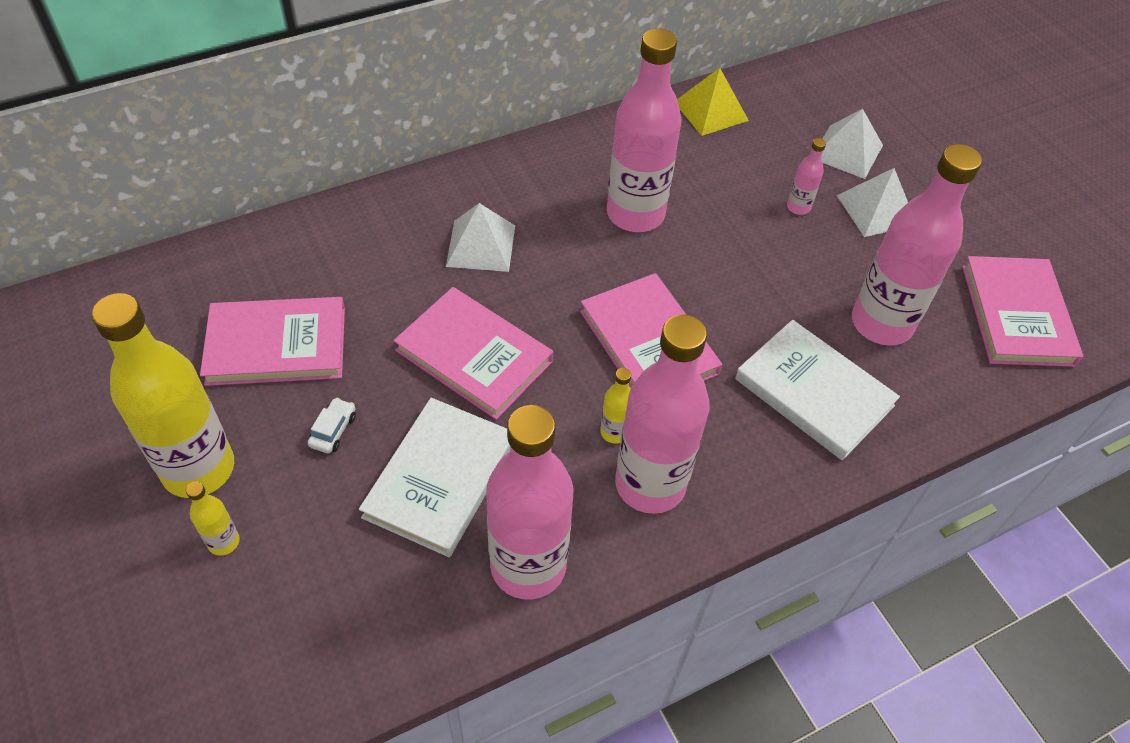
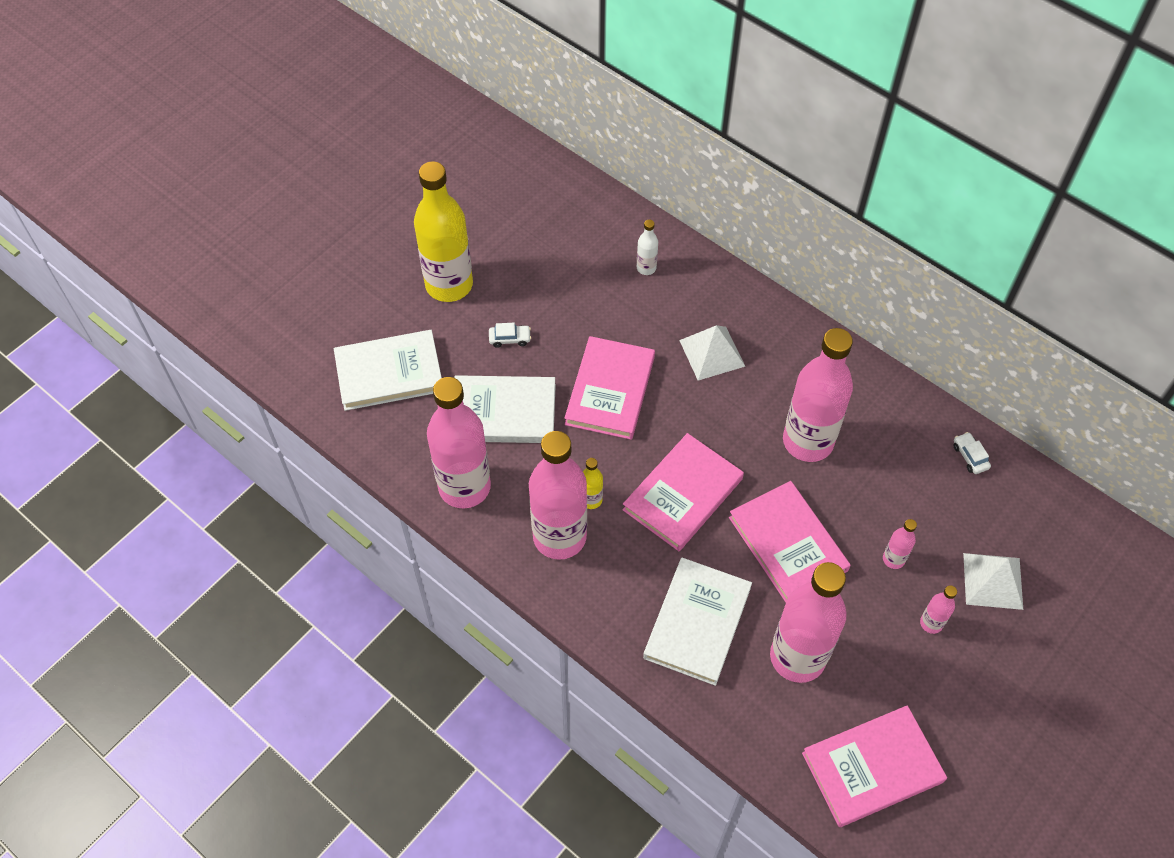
camera: 70 degrees right, 5 degrees up
(224, 542) = (408, 322): yellow bottle -> none
(277, 345) = (558, 277): pink book -> pink book (788, 544)
(292, 597) = (389, 373): none -> white book
(327, 257) = (646, 268): none -> white bottle
(711, 111) = (970, 456): yellow pyramid -> white car
(876, 210) = (931, 623): white pyramid -> pink bottle

